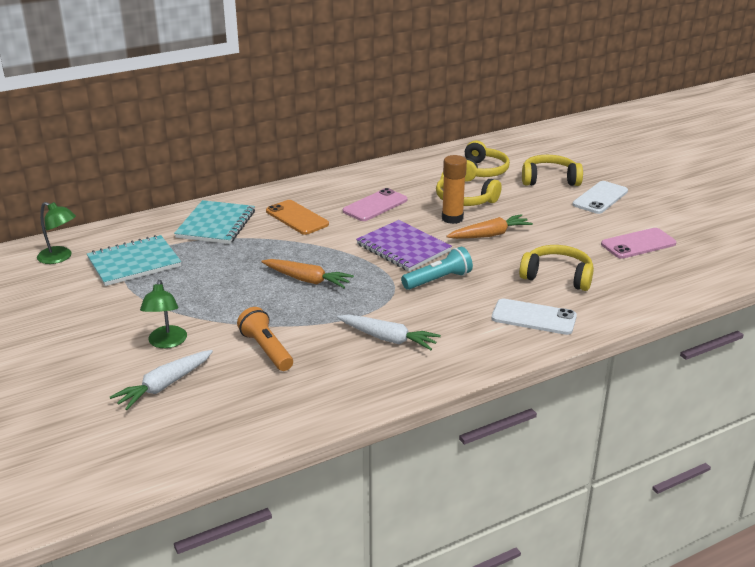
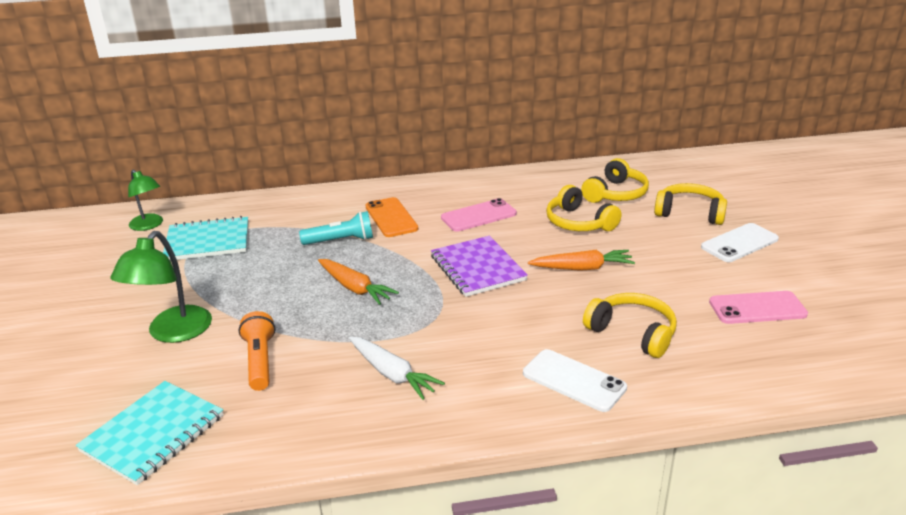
camera: 20 degrees right, 0 degrees up
(164, 385) = (135, 381): white carrot -> none
(166, 342) = (173, 333): green lamp -> green lamp, size x1.51
(216, 224) = (310, 213): turquoise notebook -> turquoise notebook (153, 434)
(438, 280) = (491, 312): turquoise flashlight -> turquoise flashlight (340, 241)
(452, 218) = (552, 242): orange glue stick -> none

